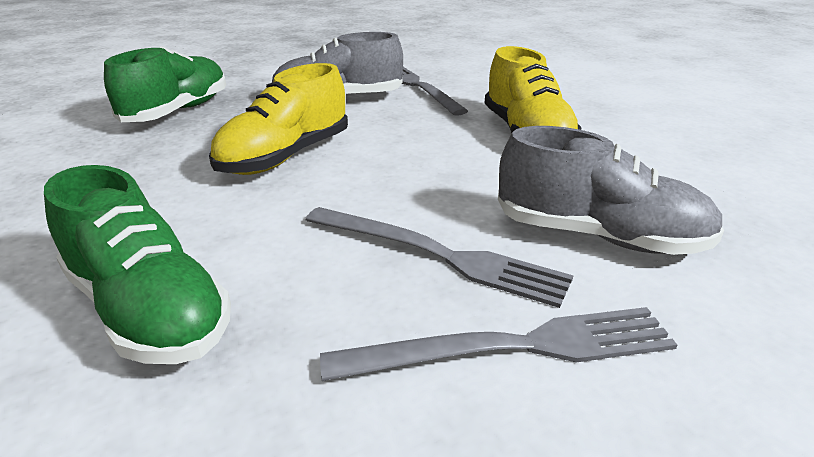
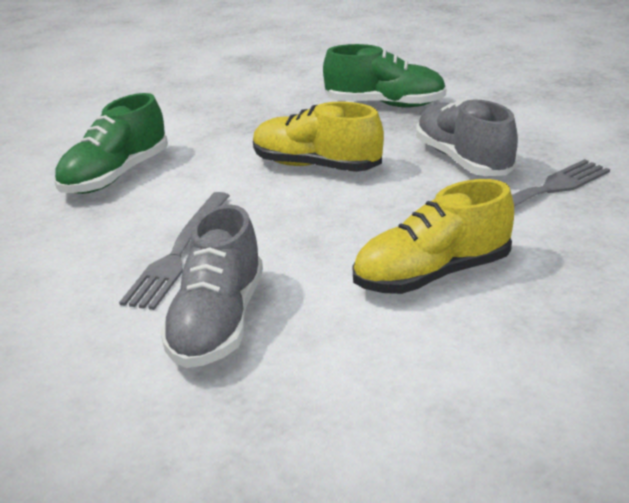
camera: 80 degrees right, 0 degrees up
(513, 347) = (80, 289): grey fork -> none

